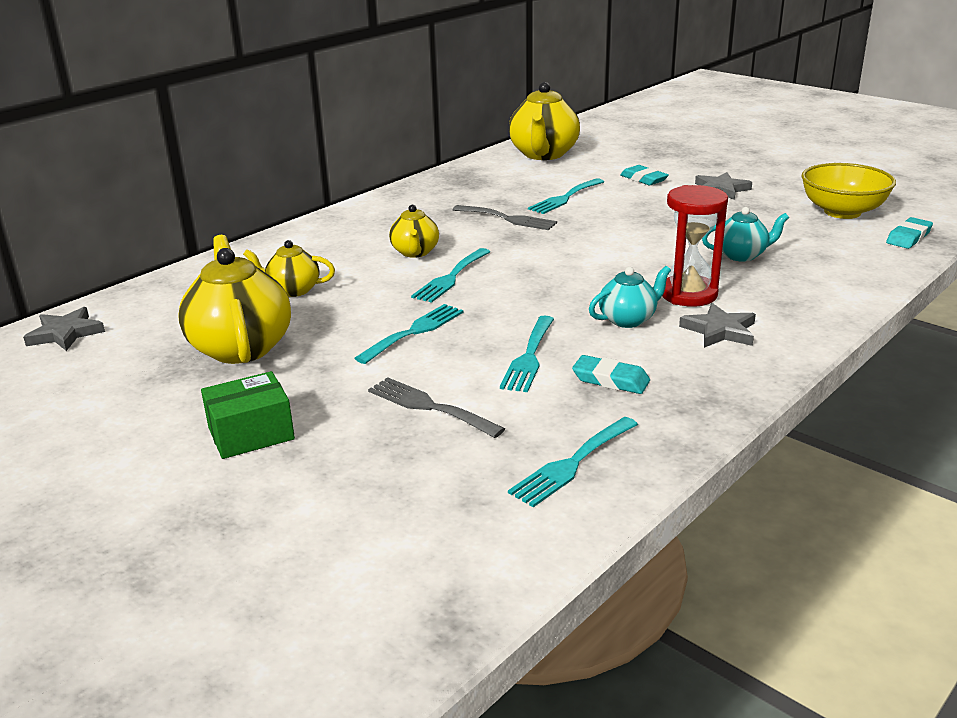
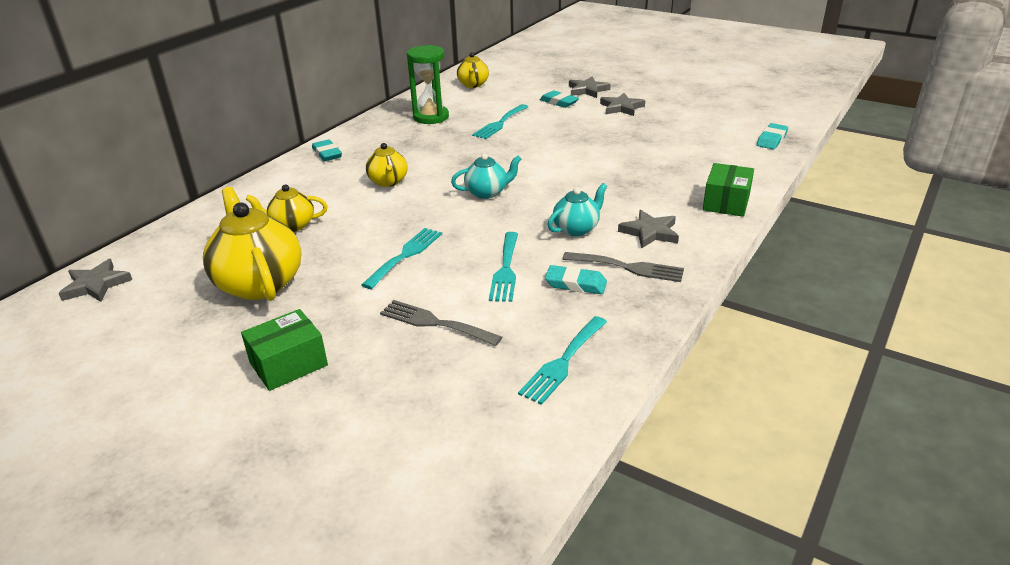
camera: 10 degrees left, 5 degrees up
(352, 218) = (327, 154): none -> turquoise eraser
(450, 278) = (424, 203): turquoise fork -> none
(483, 186) = (431, 117): none -> green hourglass
(508, 219) = (458, 145): grey fork -> grey fork (628, 267)
(543, 154) = (473, 85): yellow teapot -> yellow teapot, size x0.55
(683, 168) = (587, 90): none -> grey star
(688, 294) = (618, 202): red hourglass -> none
(742, 255) = (651, 164): turquoise teapot -> turquoise teapot (487, 192)
(828, 305) = (726, 202): none -> green box
(842, 212) = (718, 121): yellow bowl -> none

